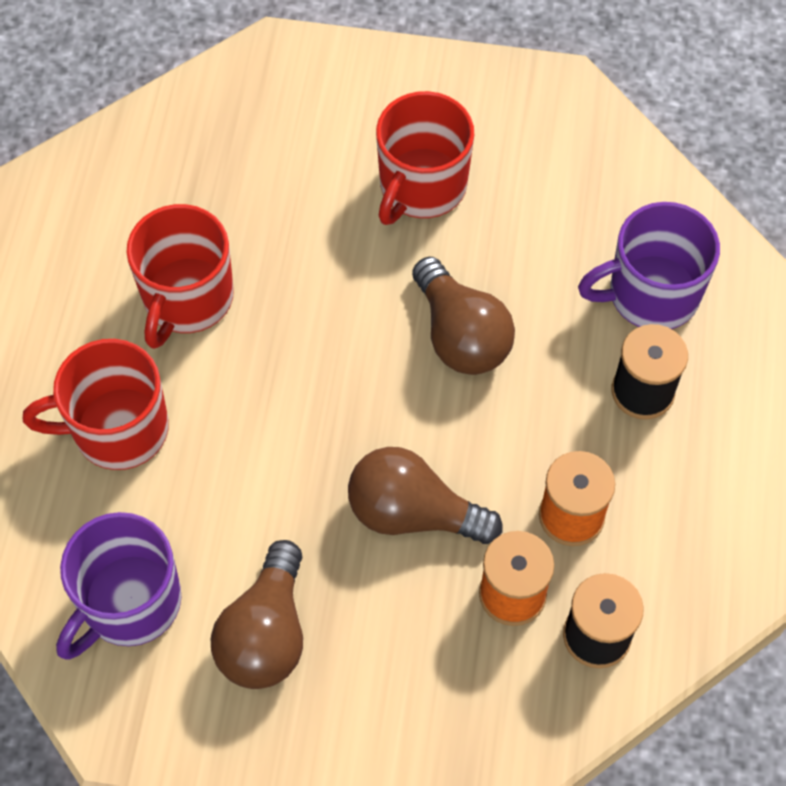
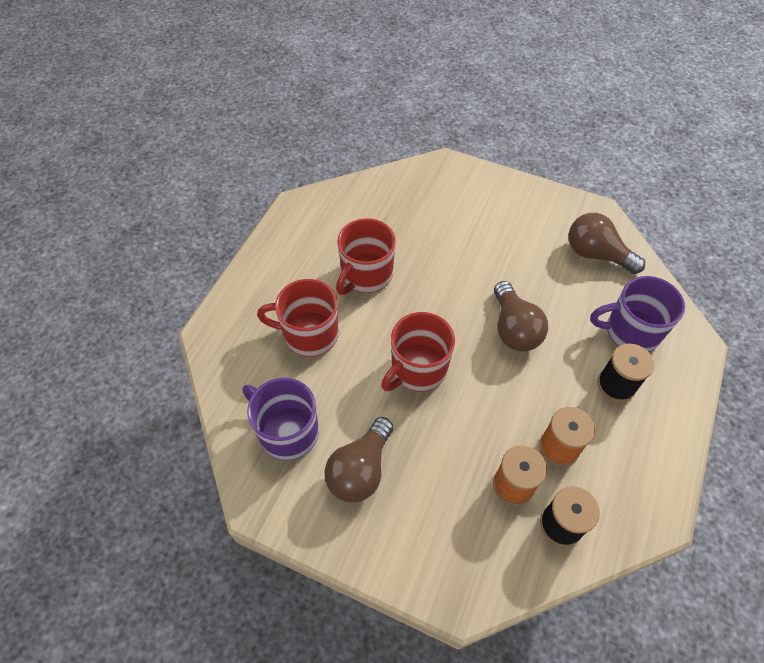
camera: 15 degrees right, 5 degrees down
(129, 603) = (287, 431): purple mug -> purple mug turned 75 degrees clockwise
(413, 513) = (464, 421): brown light bulb -> brown light bulb (596, 254)
(421, 187) = (509, 246): red mug -> red mug (417, 369)

